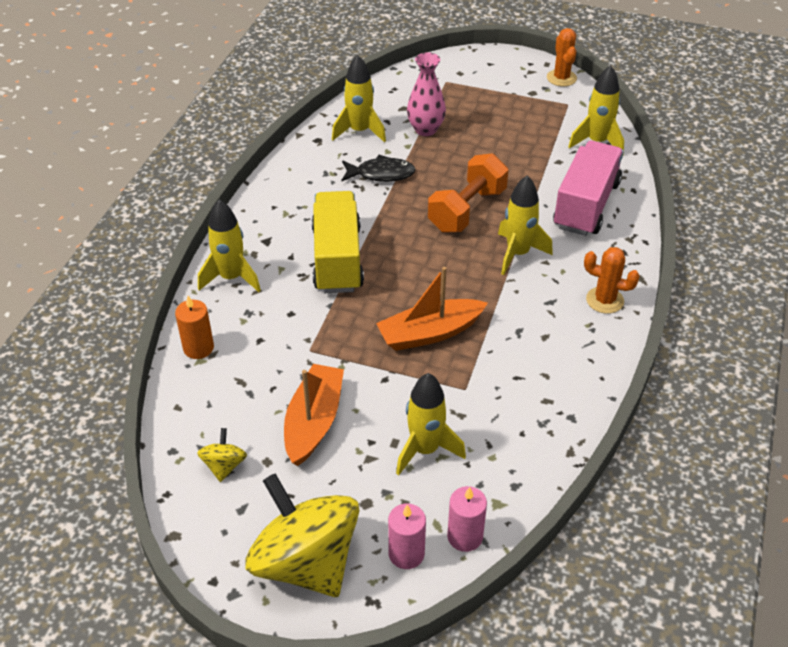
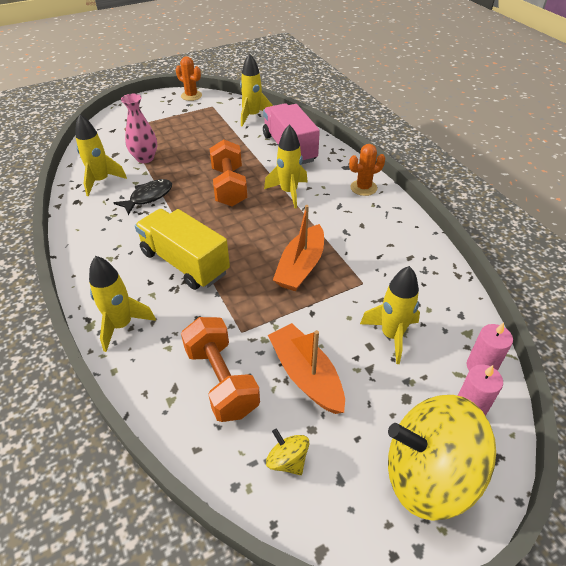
camera: 45 degrees left, 0 degrees up
(198, 348) = (158, 392): orange candle -> none
(249, 375) = (222, 380): none -> orange dumbbell

